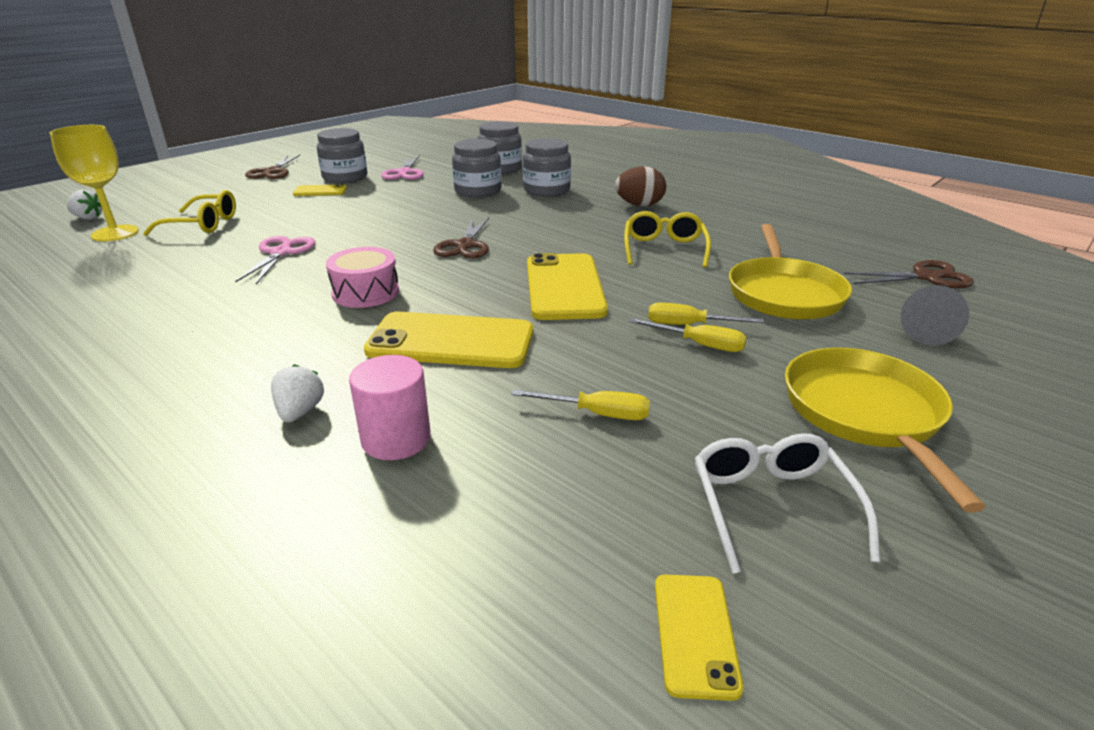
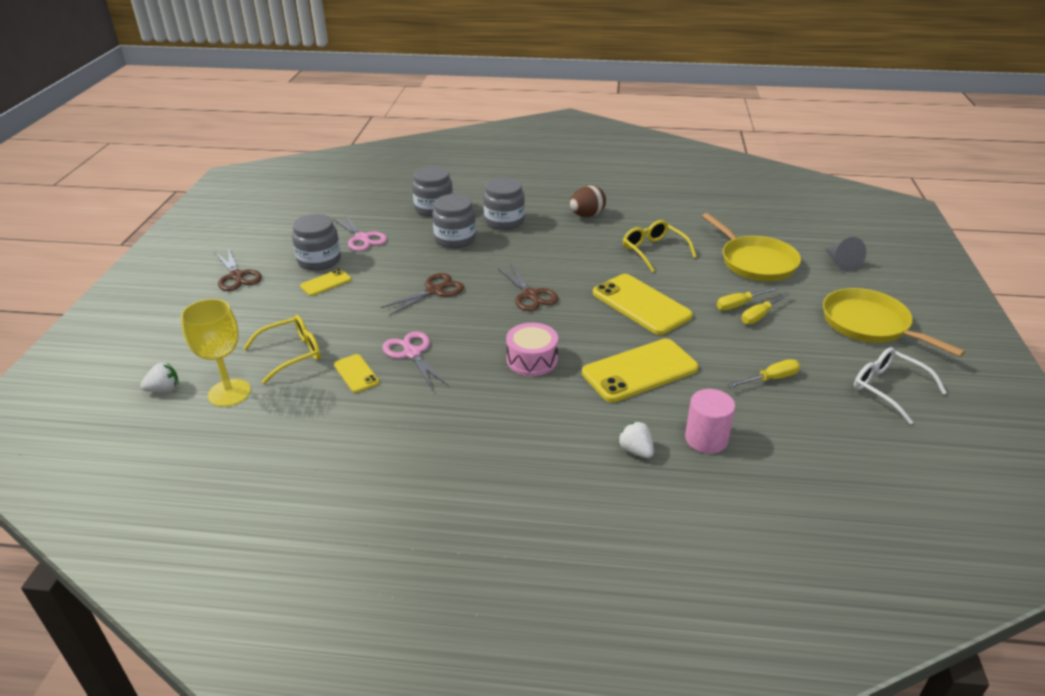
camera: 35 degrees left, 5 degrees up
(695, 634) = (924, 453): yellow phone -> yellow phone (356, 373)
(699, 344) = (760, 315): yellow screwdriver -> yellow screwdriver turned 150 degrees clockwise
(926, 277) = (804, 222): brown scissors -> brown scissors (435, 290)

